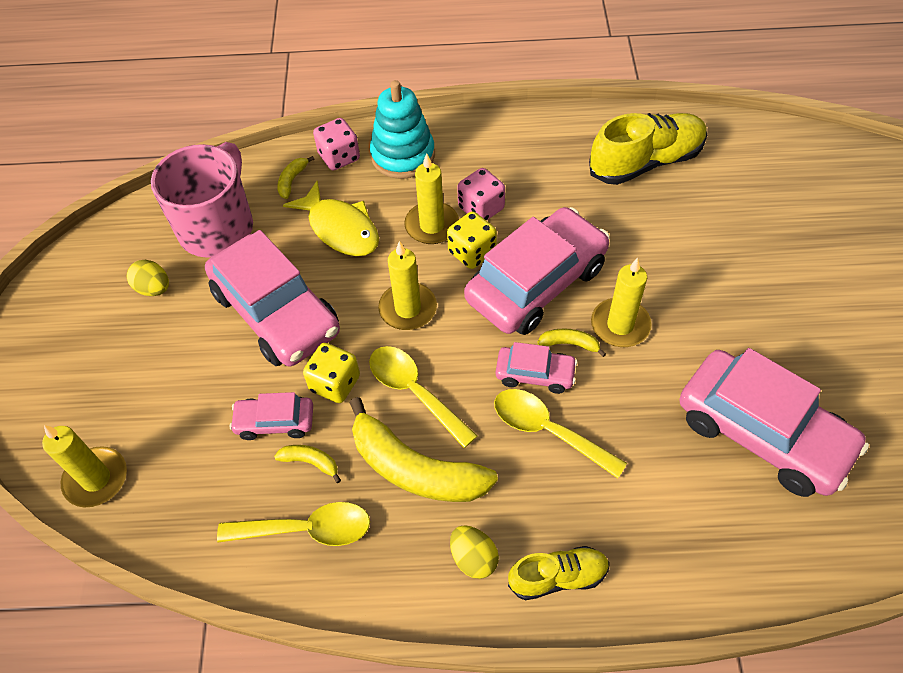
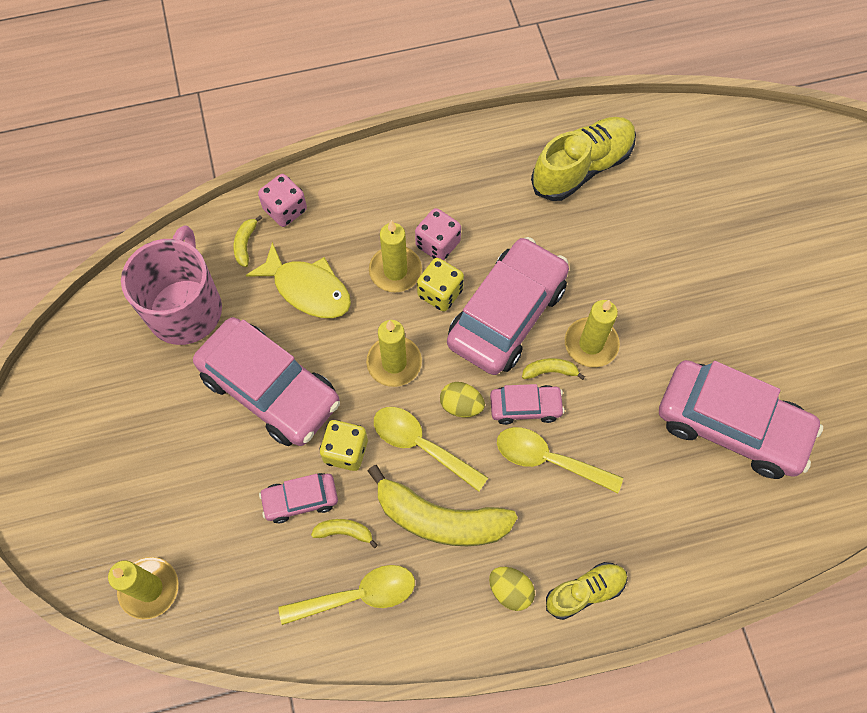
camera: 15 degrees left, 10 degrees up
(154, 288) = (142, 386): yellow egg -> yellow egg (461, 405)
(403, 155) = (348, 198): turquoise stacking toy -> none

